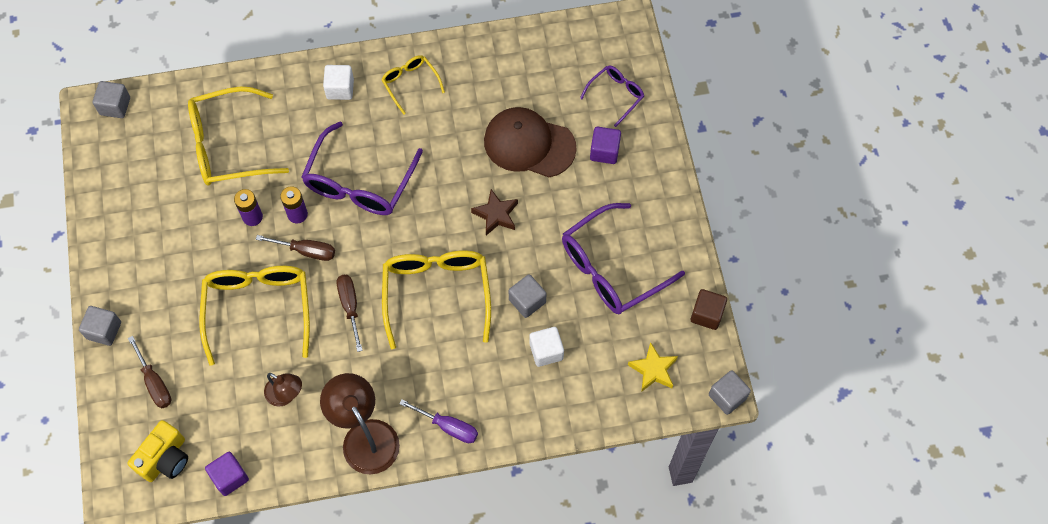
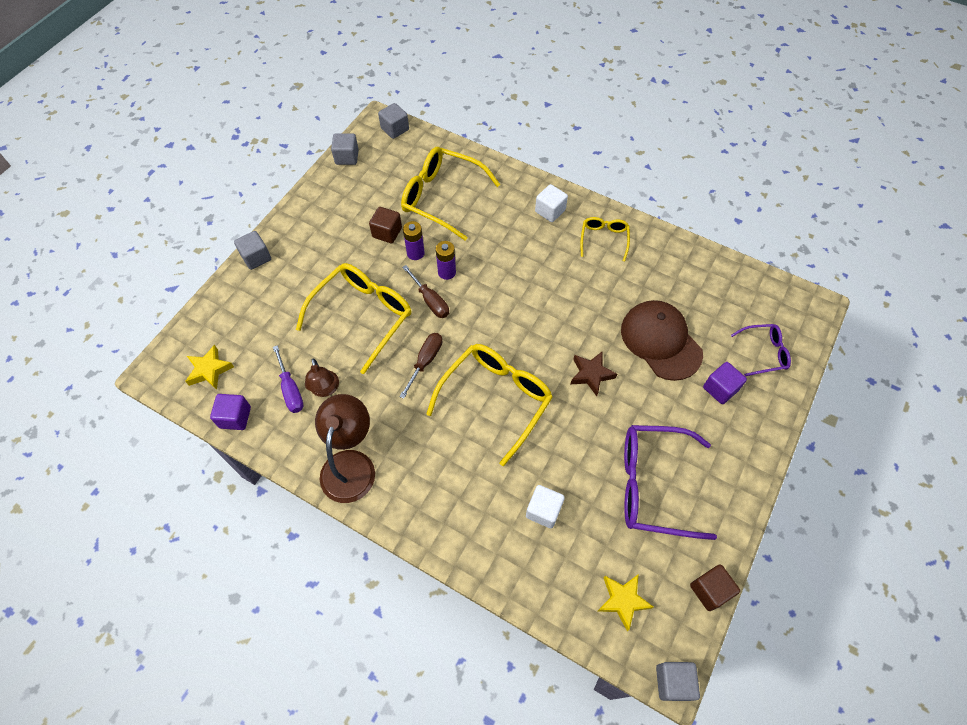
camera: 40 degrees right, 5 degrees down
(154, 382) = (253, 314): brown screwdriver -> none
(165, 458) = (209, 370): yellow camera -> yellow star
(207, 216) = (387, 232): none -> brown cube
(359, 182) = (508, 281): purple glasses -> none
(448, 426) = (416, 508): purple screwdriver -> purple screwdriver (290, 389)
(527, 301) = (561, 458): grey cube -> grey cube (347, 157)

